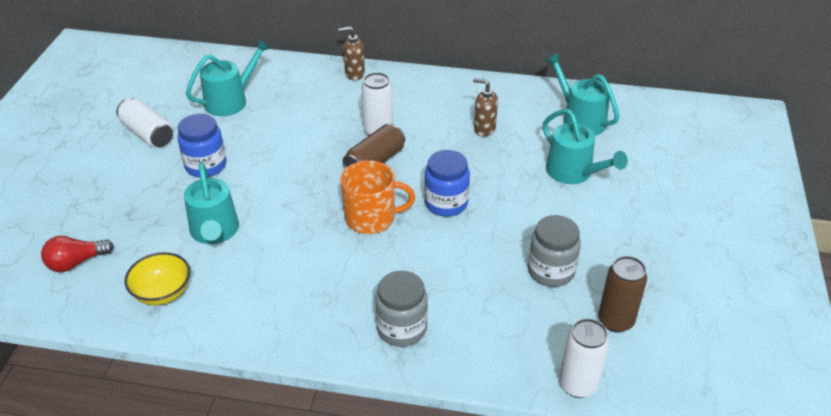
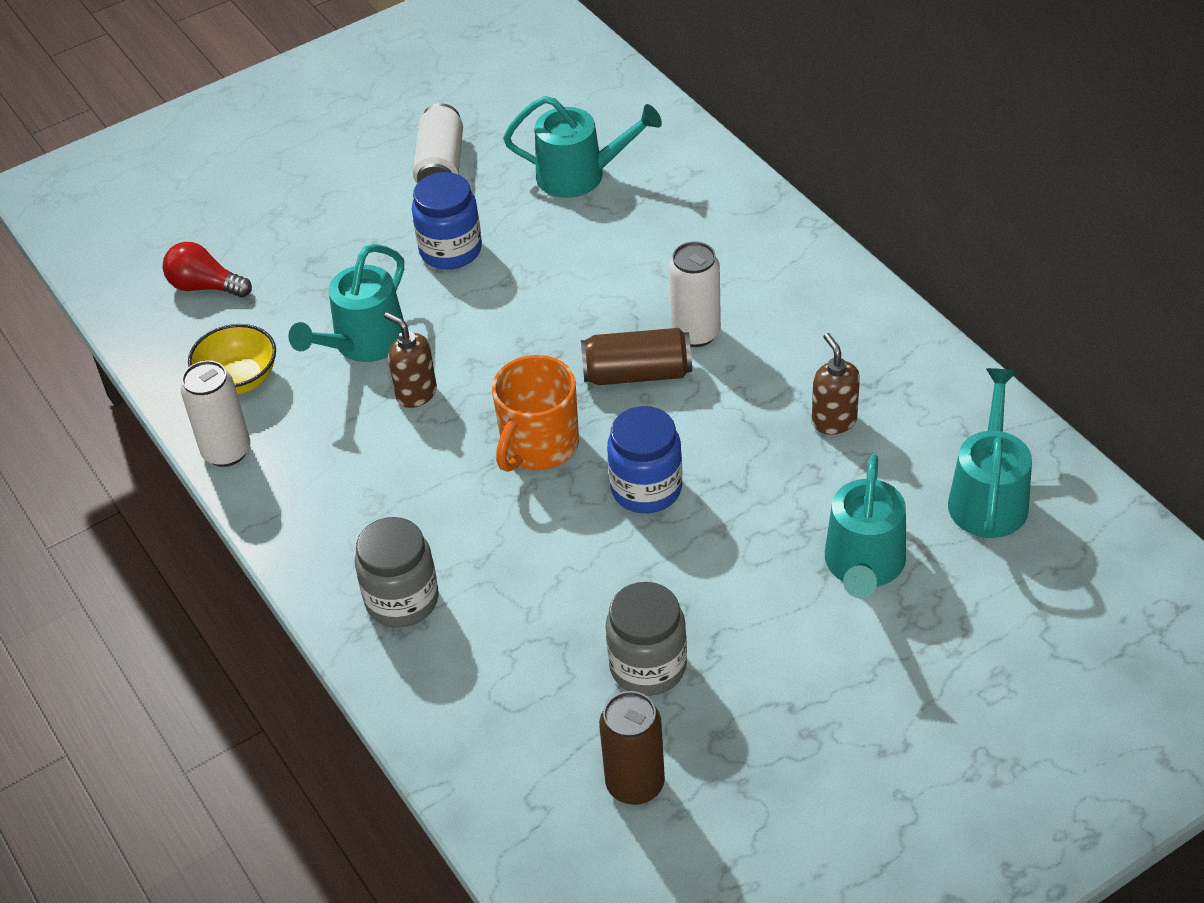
camera: 50 degrees right, 5 degrees up
(354, 74) = (775, 228): brown soap dispenser -> brown soap dispenser (416, 393)
(371, 218) = (538, 446): orange mug -> orange mug turned 75 degrees clockwise
(578, 385) = (491, 813): white can -> white can (226, 451)

